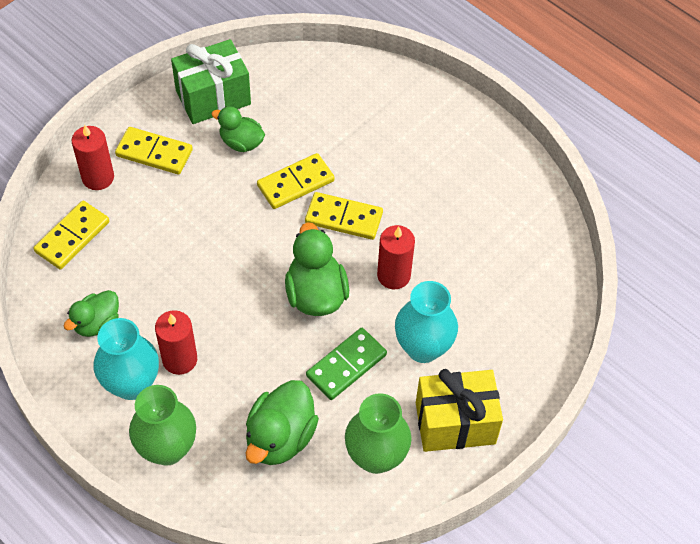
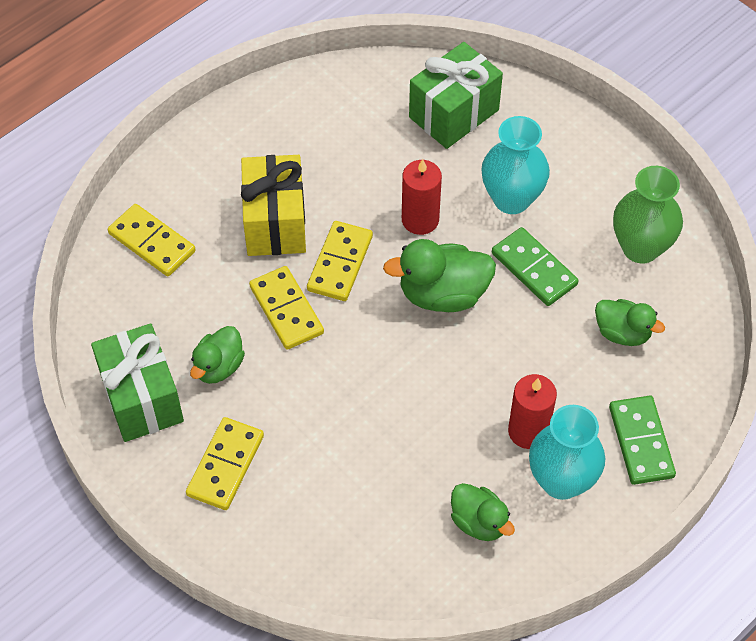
camera: 85 degrees left, 0 degrees up
(72, 237) = (351, 557): yellow domino -> yellow domino (152, 242)
(98, 177) = (259, 531): red candle -> none
(167, 448) = (641, 442): green vase -> green domino
(280, 437) = (622, 333): green duck -> green duck, size x0.64
(455, 423) = (599, 178): yellow gift -> yellow gift (275, 223)
(517, 300) = (454, 114): none -> green gift

